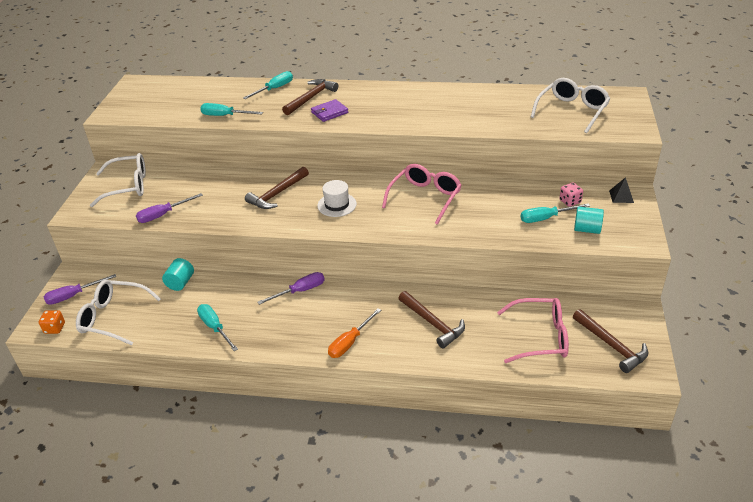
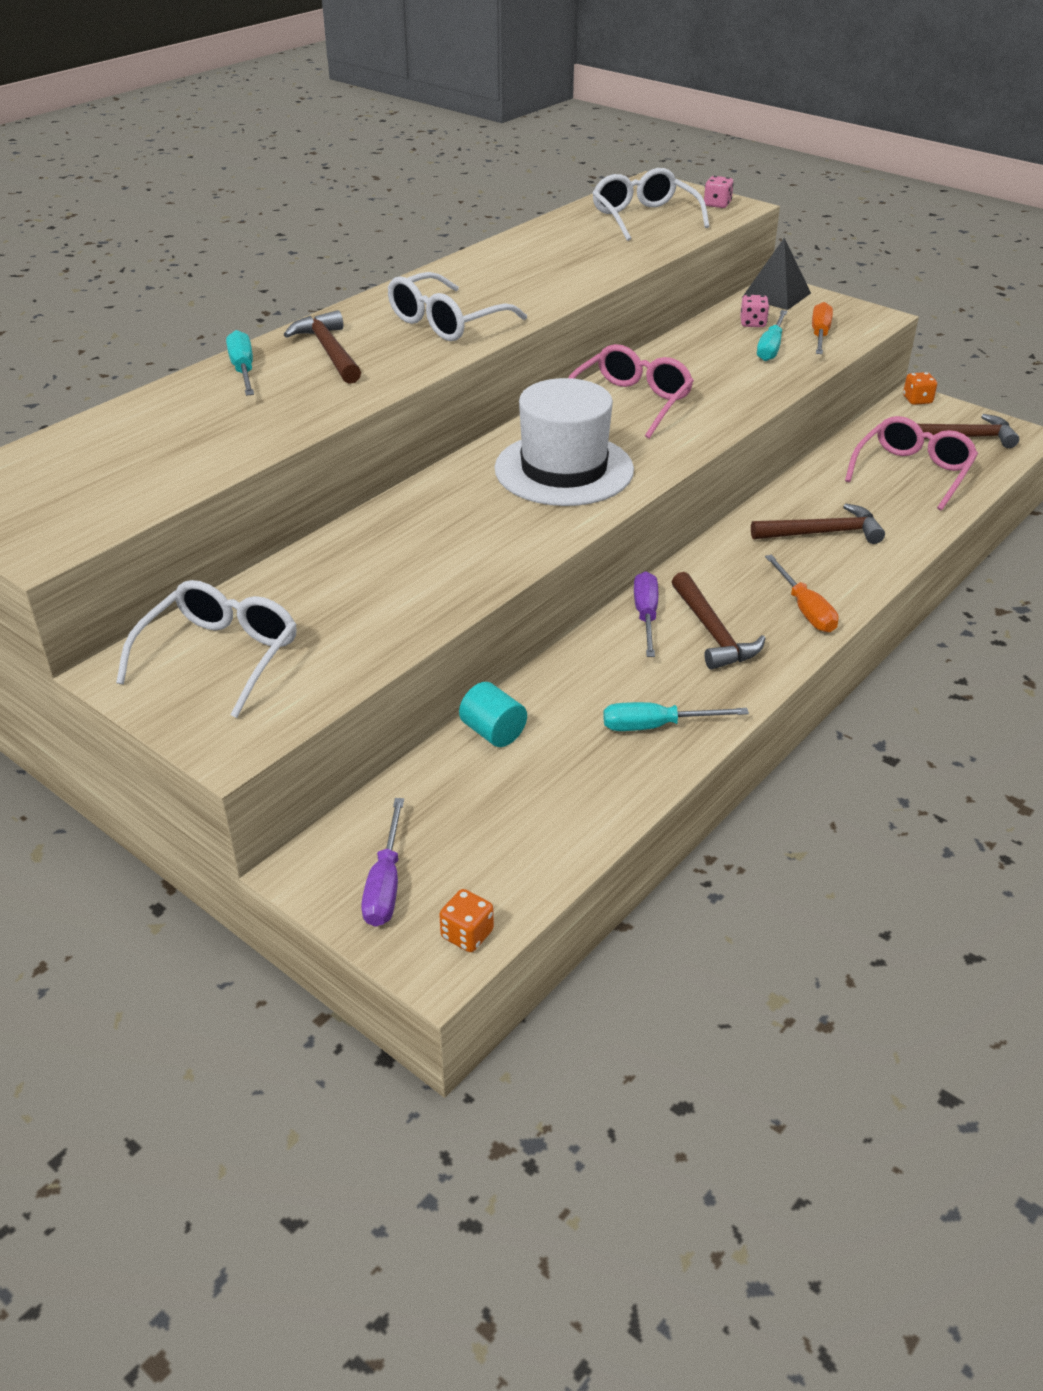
camera: 60 degrees left, 0 degrees up
(113, 317) = (512, 842): white glasses -> white glasses (446, 322)
(163, 215) = (380, 637): purple screwdriver -> none
(225, 116) = (264, 434): turquoise screwdriver -> none
(277, 194) = (466, 509): brown hammer -> brown hammer (712, 632)
(329, 112) = (401, 350): purple wallet -> none
(337, 205) = (564, 469): white hat -> white hat, size x1.94
(425, 198) = (631, 402): pink glasses -> pink glasses turned 60 degrees clockwise
(587, 229) = (820, 335): turquoise cylinder -> orange screwdriver
(621, 196) = (776, 295): black pyramid -> black pyramid, size x1.73
(628, 124) = (717, 204): none -> pink dice
(639, 310) = (917, 400): none -> orange dice

